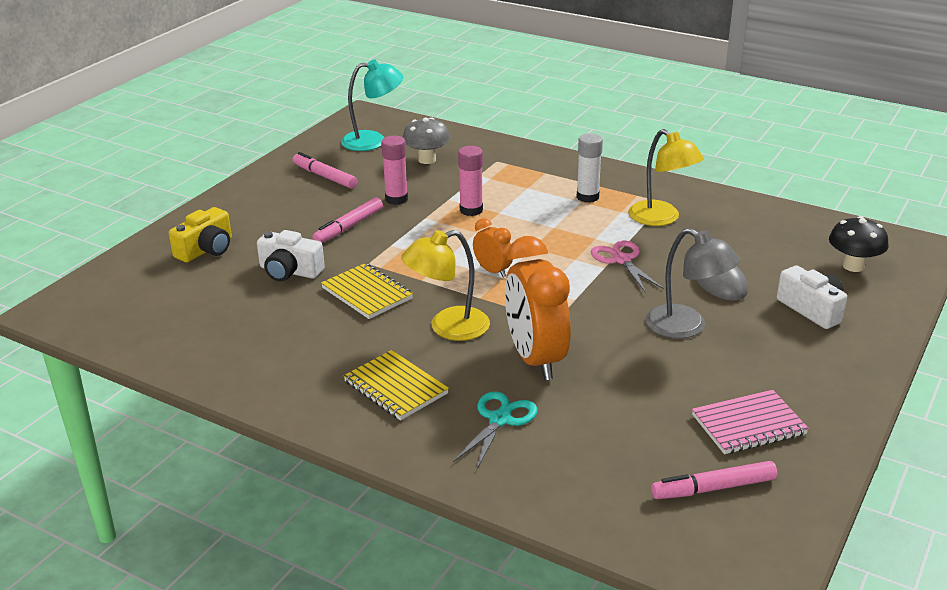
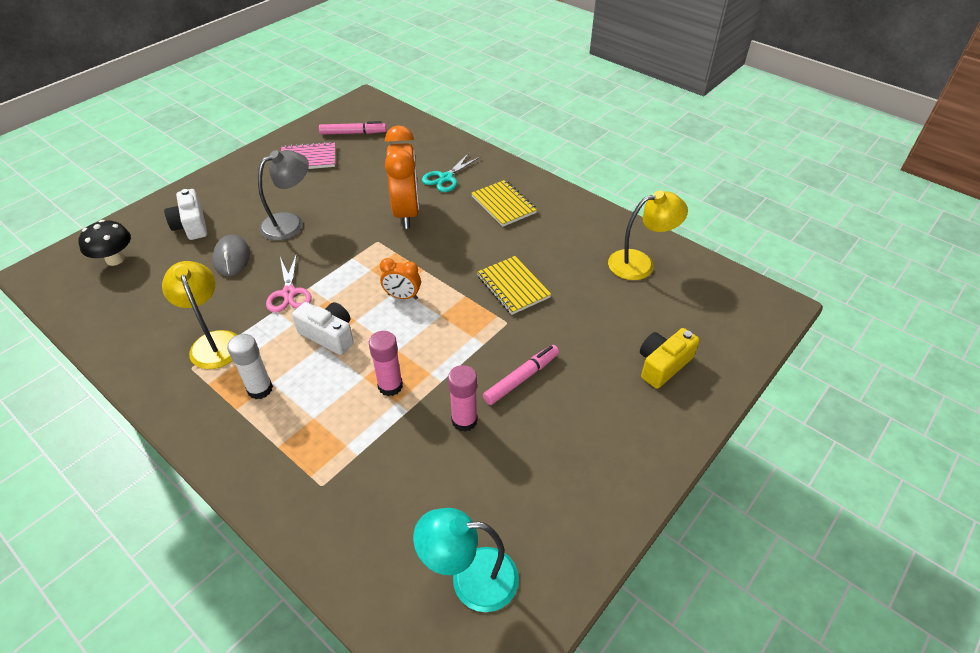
camera: 170 degrees left, 15 degrees up
(289, 271) = (579, 322): white camera -> white camera (329, 335)
(324, 176) = (544, 486): pink marker -> none
(427, 160) = (408, 506): grey mushroom -> none
(448, 327) = (457, 245): yellow lamp -> yellow lamp (640, 263)
(493, 271) = (402, 296): orange clock -> orange clock turned 45 degrees counterclockwise
(686, 327) = (290, 223): grey lamp -> grey lamp turned 90 degrees clockwise

